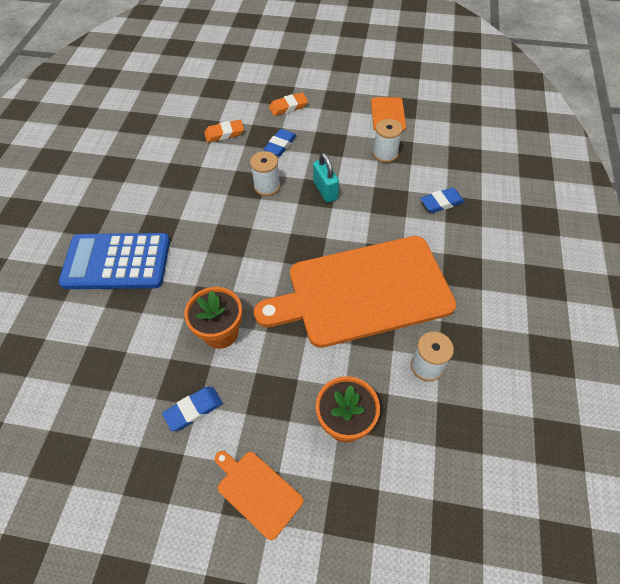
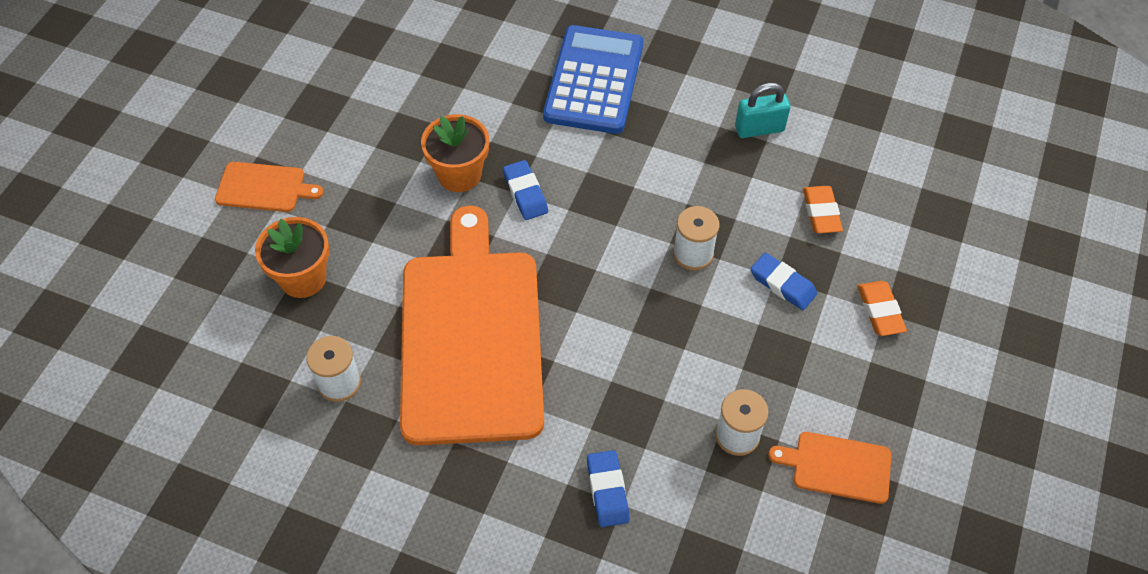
camera: 100 degrees right, 0 degrees up
(193, 410) = (371, 142): blue eraser -> blue eraser (525, 193)
(257, 491) = (264, 187): orange cutting board -> orange cutting board turned 45 degrees clockwise
(325, 190) = (669, 328): turquoise padlock -> turquoise padlock (759, 129)

